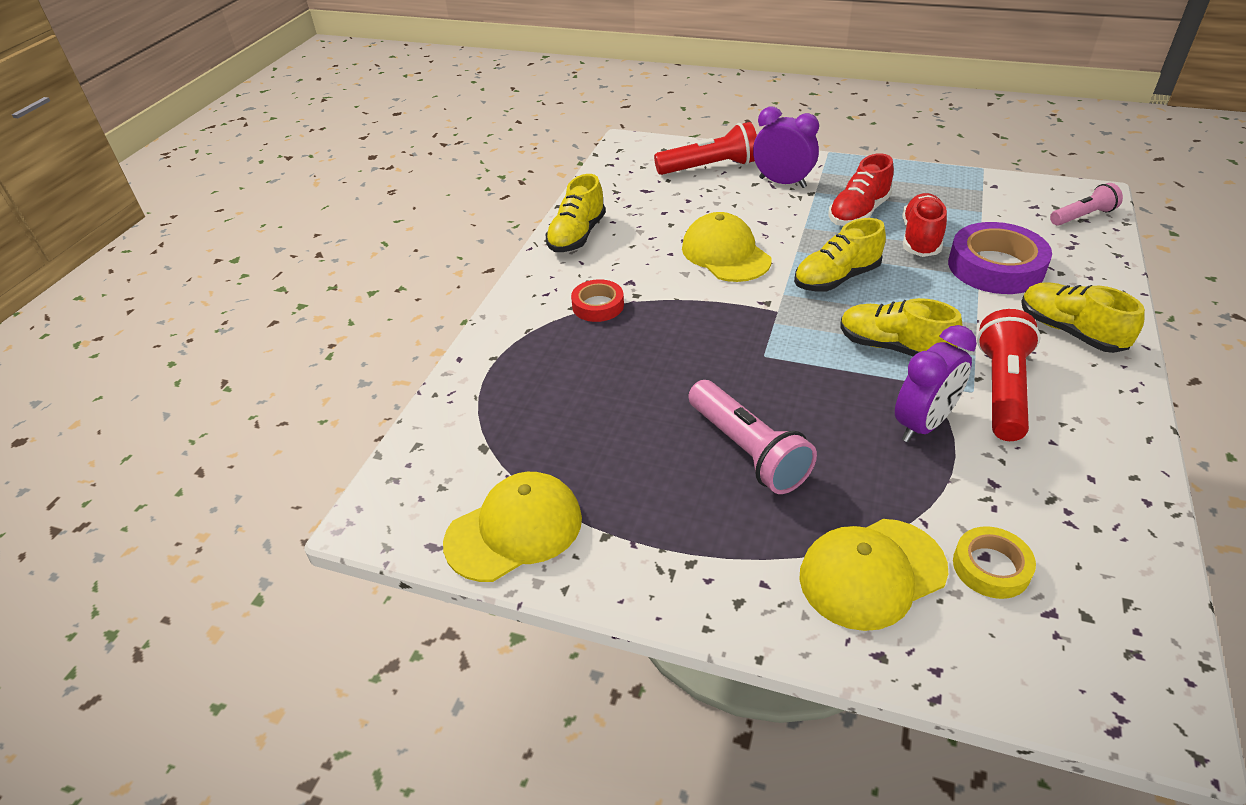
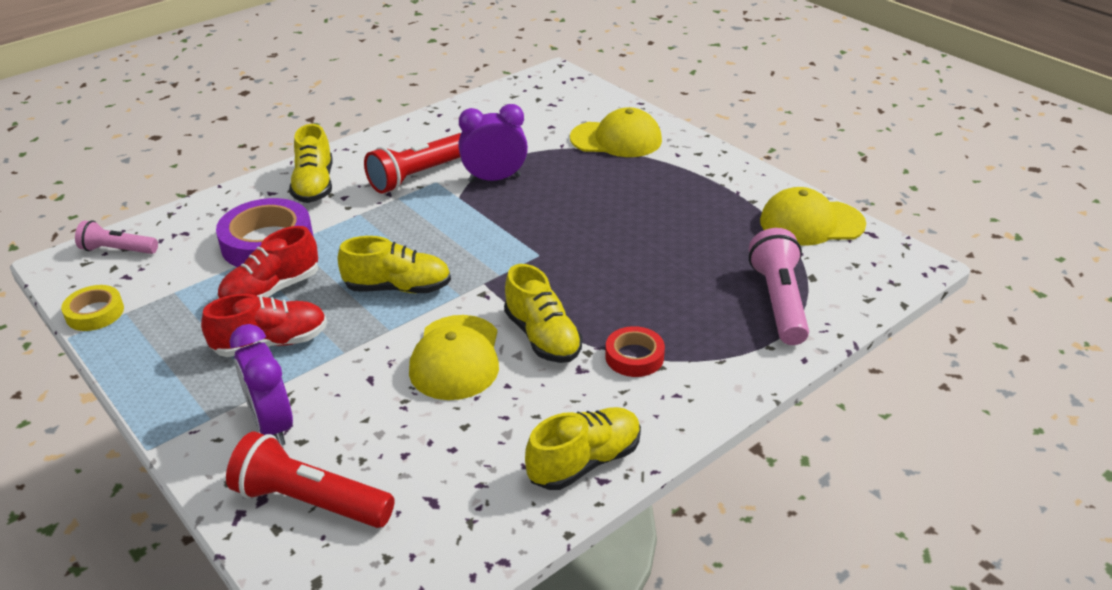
camera: 150 degrees left, 5 degrees down
(747, 450) = (621, 207): pink flashlight -> pink flashlight (779, 302)
(893, 347) = (441, 223): yellow shoe -> yellow shoe (542, 337)
(991, 567) = (554, 122): yellow tape -> yellow tape (95, 313)

